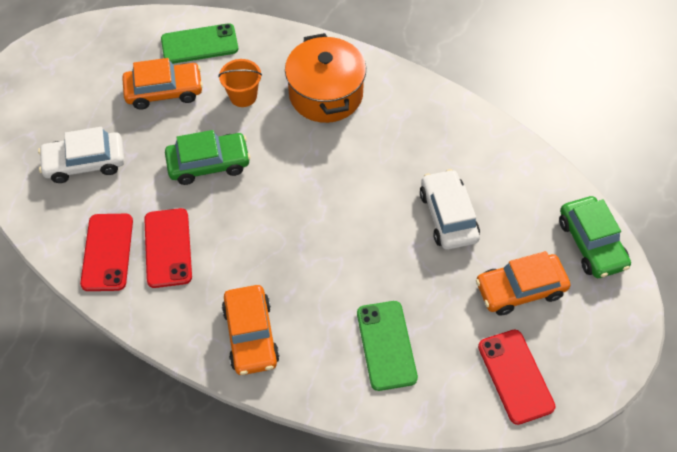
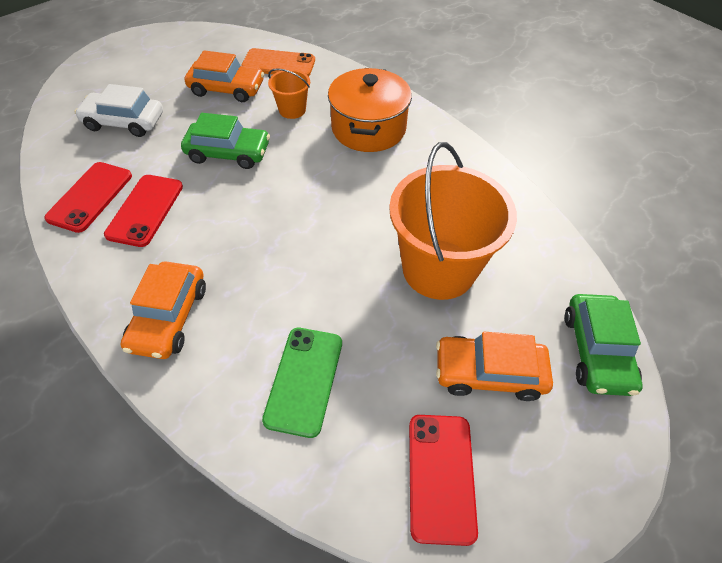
camera: 20 degrees right, 5 degrees down
(199, 44) = (278, 64): green phone -> orange phone
(448, 216) = (438, 269): white car -> orange bucket

